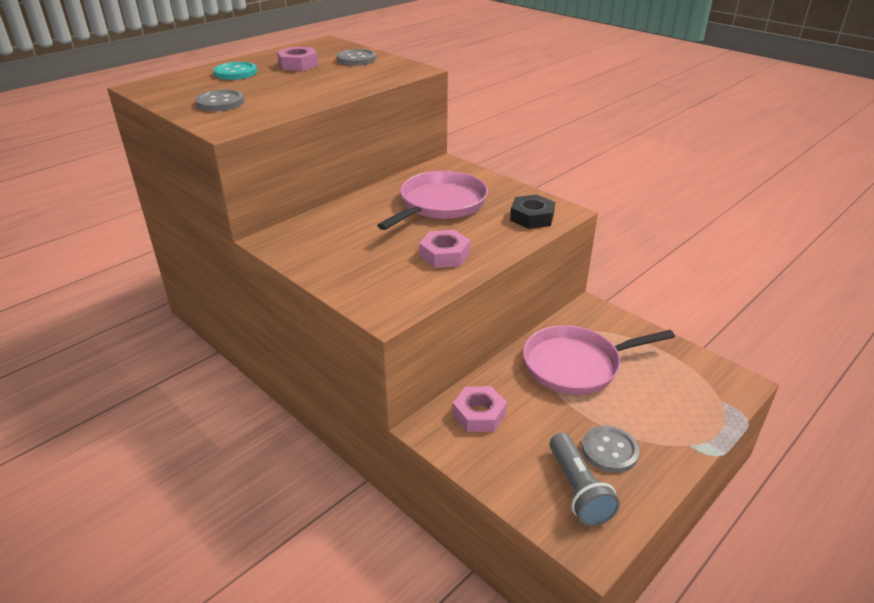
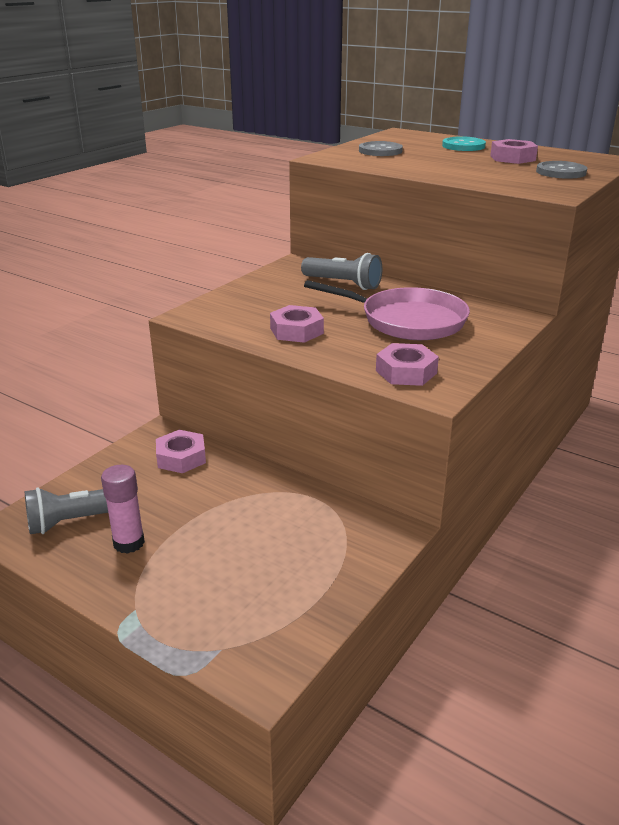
camera: 80 degrees right, 5 degrees down
(344, 221) = (343, 284): none -> grey flashlight
(532, 217) = (406, 372): black nut -> pink nut
(576, 365) = (270, 519): pink pan -> none
(609, 450) = (129, 543): grey button -> pink glue stick

